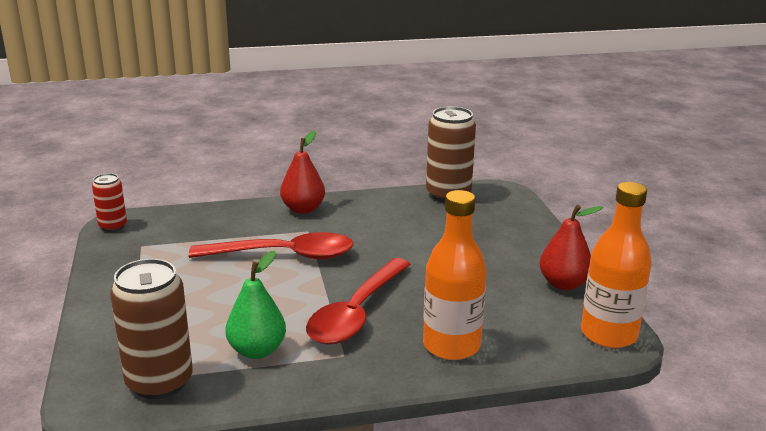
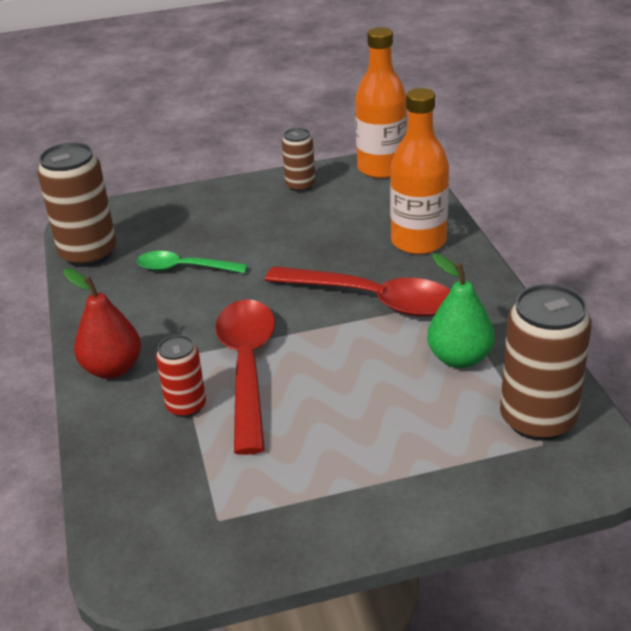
camera: 90 degrees left, 10 degrees up
(113, 226) = (147, 576): red can -> red can (186, 406)
(422, 230) = (184, 268): none -> green spoon
(563, 284) = (300, 186): red pear -> brown can

